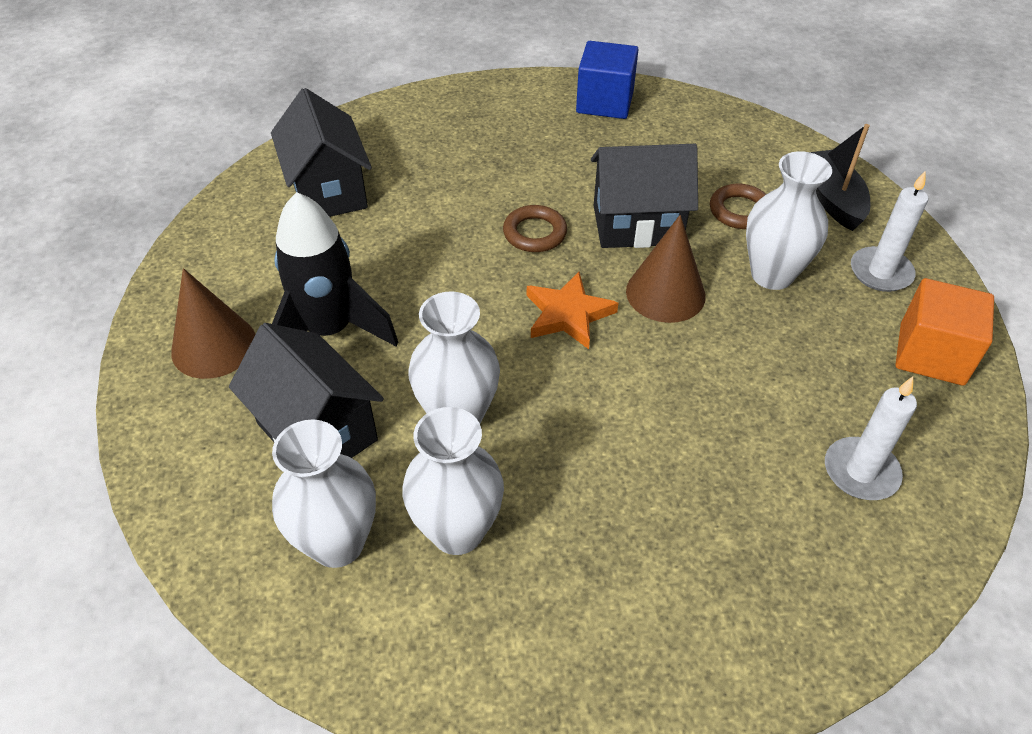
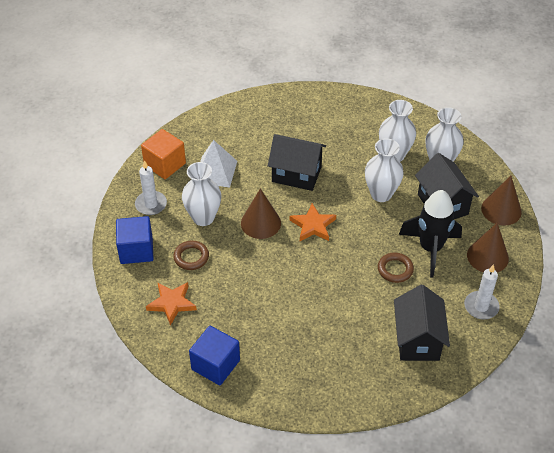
camera: 160 degrees left, 0 degrees up
(181, 456) = (501, 210): none -> brown cone
(534, 233) = (308, 275): brown ring -> brown ring (395, 269)
(637, 225) = (251, 265): black house -> black house (296, 174)
(717, 148) = (172, 303): none -> orange star
(823, 368) = (215, 171): none -> white pyramid
(832, 199) = (136, 250): black boat -> blue cube
(861, 472) = (233, 134): white candle -> white candle (481, 307)

